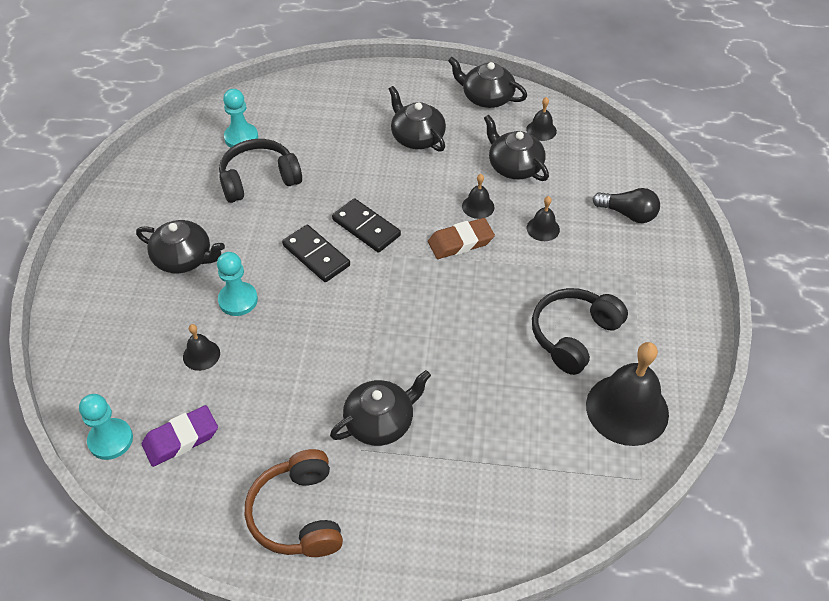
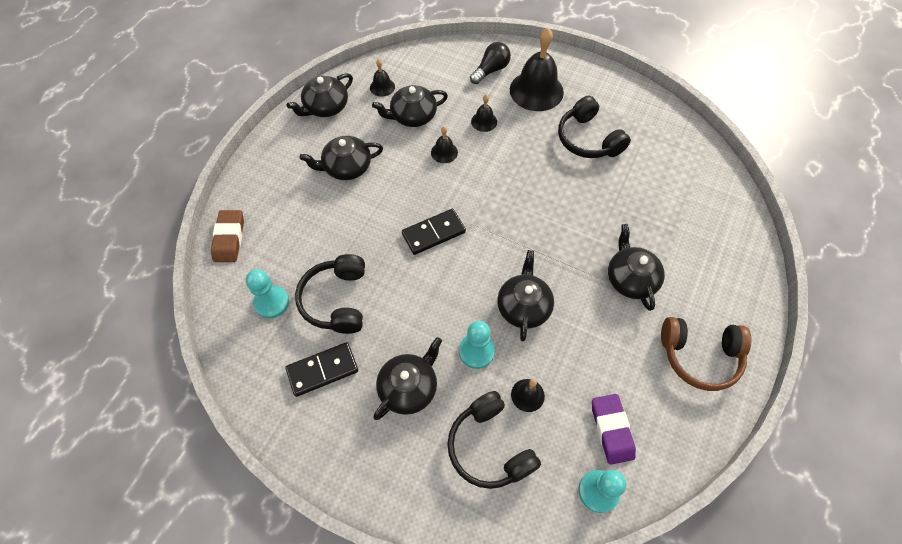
camera: 70 degrees left, 10 degrees up
(138, 337) = (489, 447): none -> black headphones
(305, 327) = (523, 306): none -> black teapot
(316, 255) = (449, 278): black domino -> black domino (322, 370)
(460, 242) = (476, 175): brown eraser -> brown eraser (229, 238)
(627, 409) = (656, 134): black bell -> black bell (536, 90)

